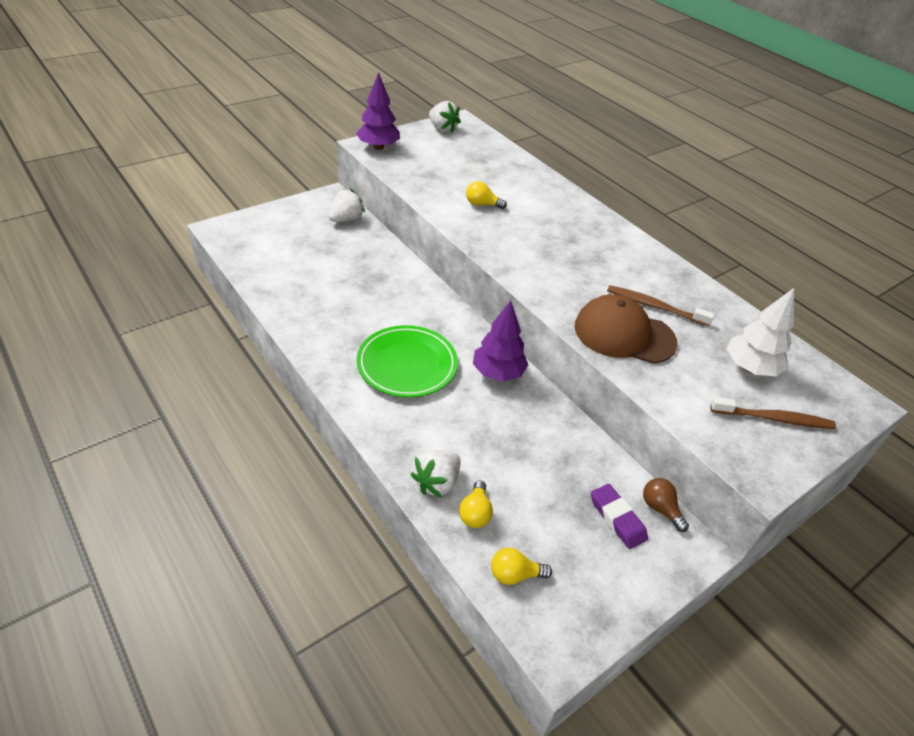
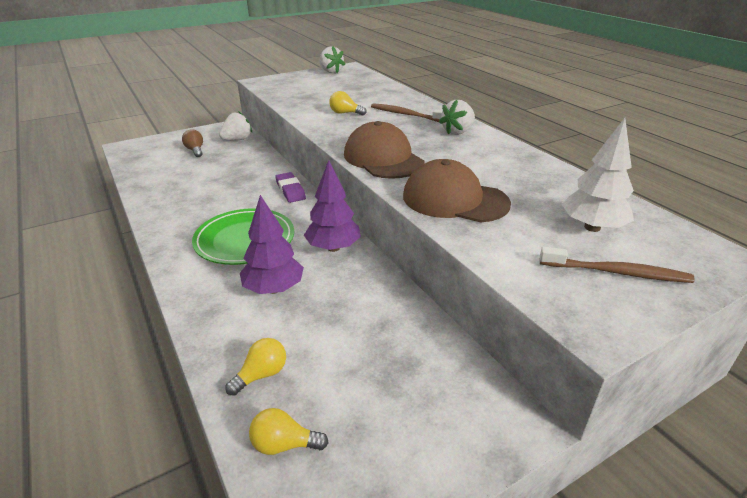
camera: 10 degrees right, 10 degrees down
(378, 147) = (270, 82): purple tree -> purple tree (274, 289)
(437, 482) = (231, 343): white strawberry -> white strawberry (457, 132)
(475, 513) = (261, 375): yellow light bulb -> yellow light bulb turned 150 degrees counterclockwise
(542, 277) = (383, 158): none -> brown cap
(617, 518) = (427, 386): purple eraser -> purple eraser (290, 190)
(654, 306) = (493, 179): brown toothbrush -> brown toothbrush (406, 114)
(660, 509) = (482, 378): brown light bulb -> brown light bulb (195, 150)

